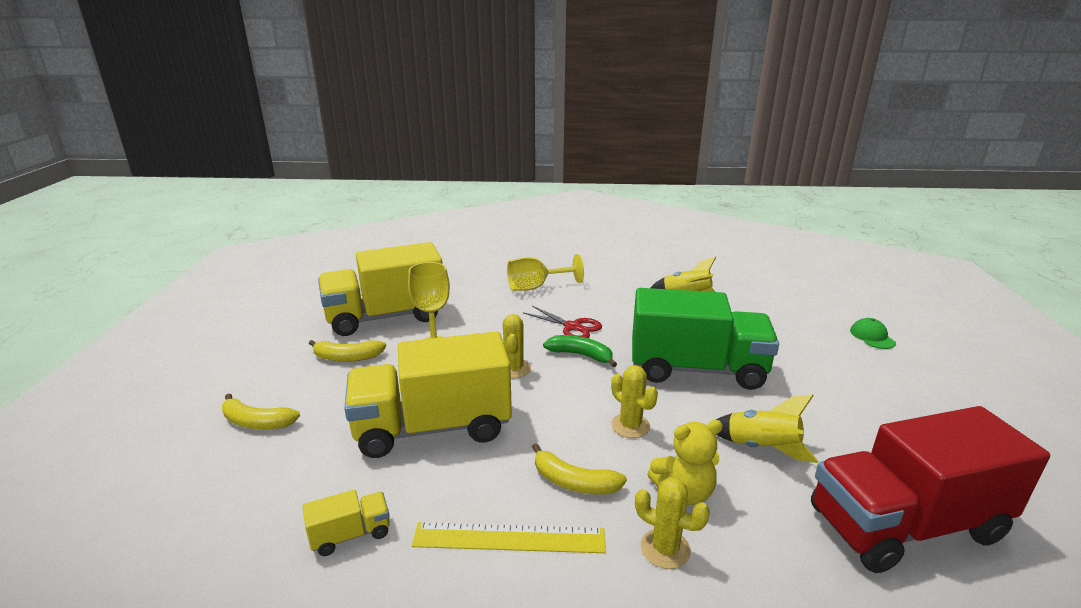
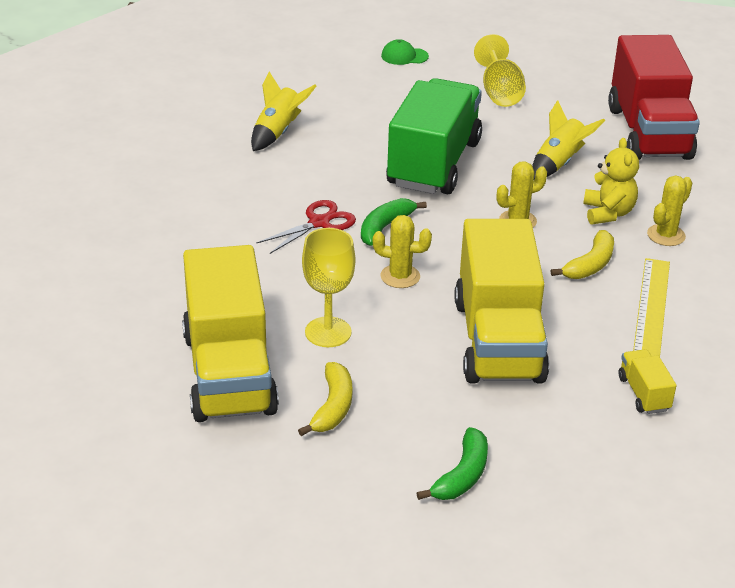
camera: 80 degrees left, 10 degrees up
(256, 422) = (462, 475): yellow banana -> green banana
(536, 287) = (196, 234): yellow goblet -> yellow goblet (499, 92)

